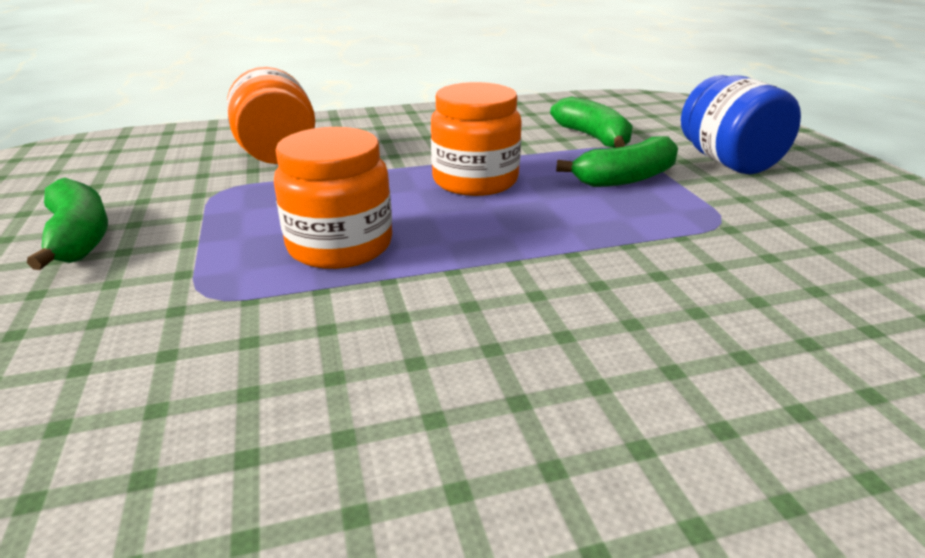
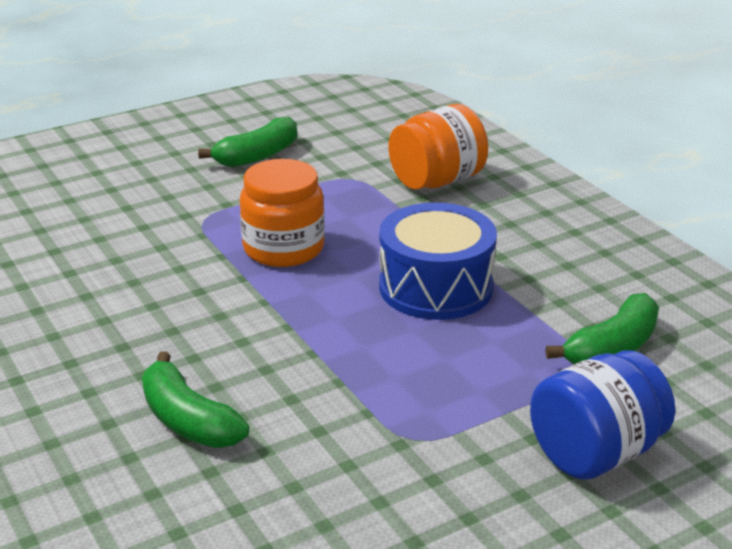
camera: 75 degrees right, 0 degrees up
(475, 180) = (435, 287): orange jar -> blue drum
(625, 178) = (493, 375): green banana -> green banana (188, 420)

